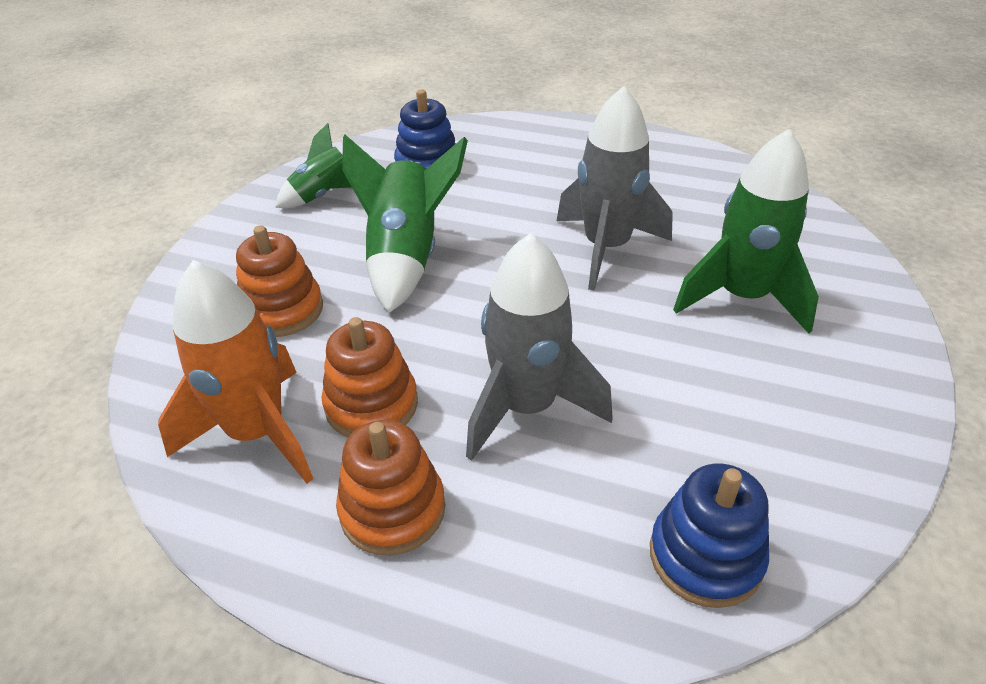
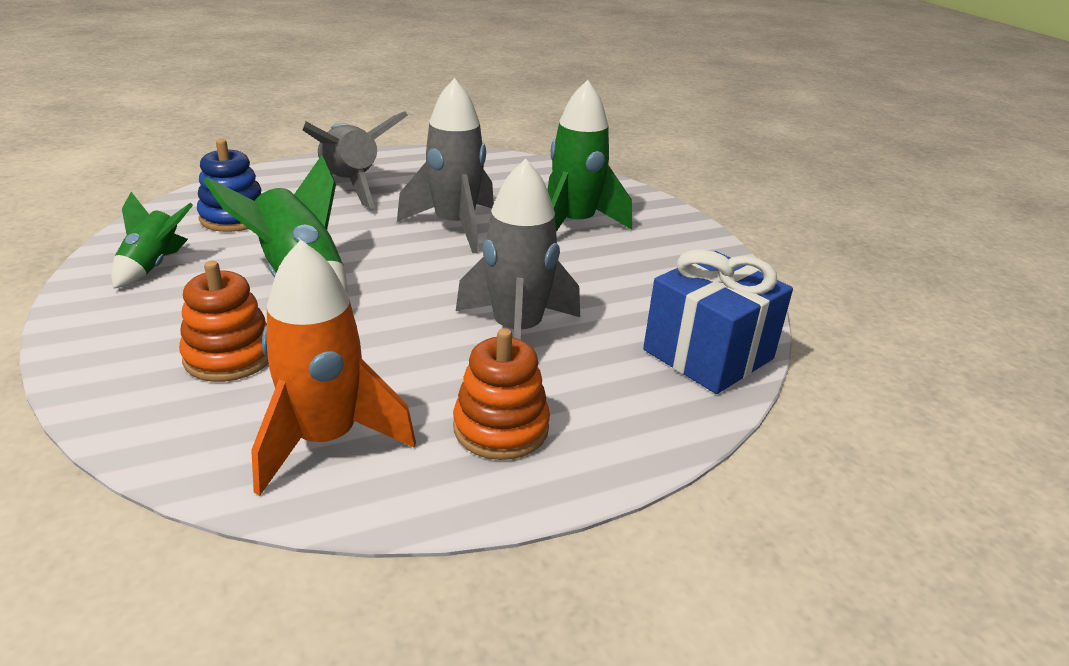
camera: 45 degrees left, 10 degrees down
(371, 405) = (401, 380): orange stacking toy -> none
(559, 162) = (351, 185): none -> grey rocket
(705, 556) = (708, 354): blue stacking toy -> blue gift

